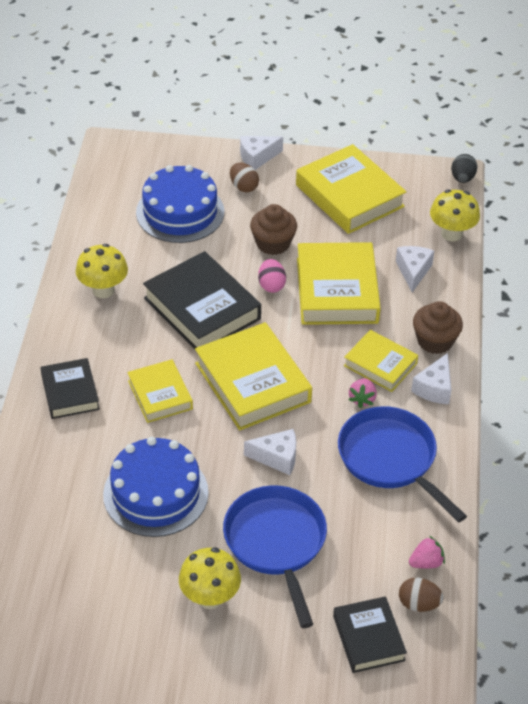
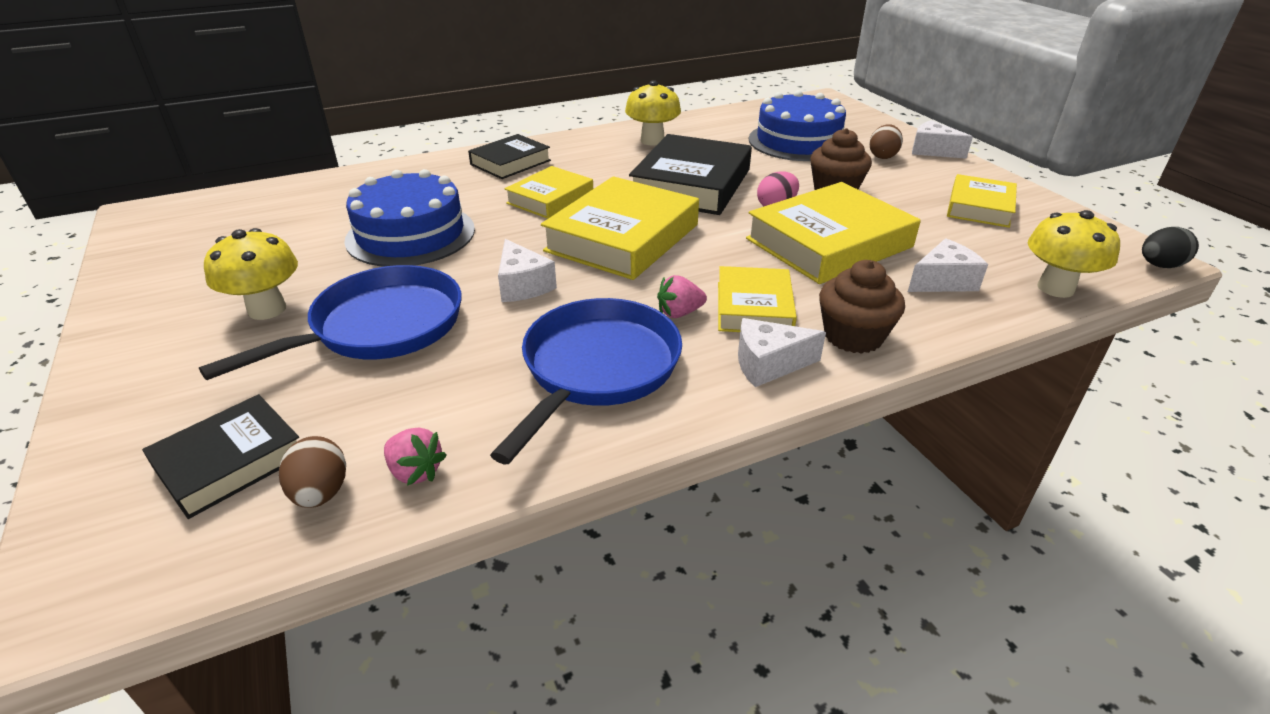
camera: 60 degrees right, 10 degrees down
(349, 196) = (979, 207): yellow book -> yellow book, size x0.59

